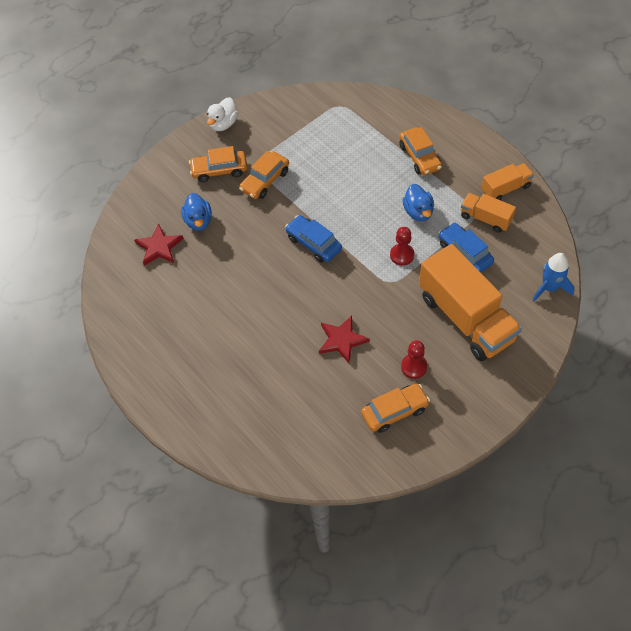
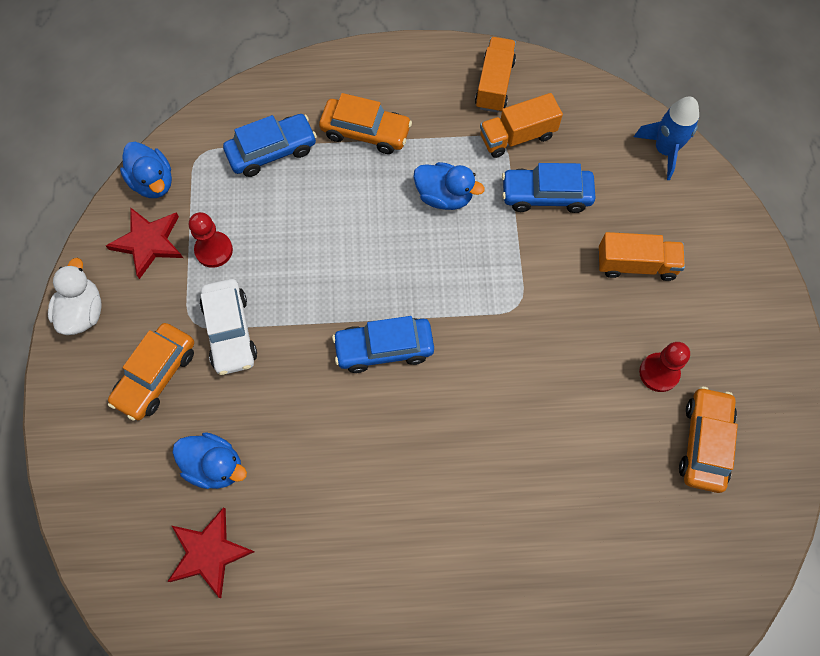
camera: 55 degrees left, 10 degrees up
(223, 124) = (83, 312): white duck -> white duck turned 150 degrees counterclockwise
(265, 181) = (230, 331): orange car -> white car
(308, 100) = (153, 182): none -> blue duck
(342, 340) = (557, 426): red star -> red star (148, 242)
(370, 130) = (272, 151): none -> blue car
(402, 255) = (491, 262): red pawn -> red pawn (214, 250)
(466, 318) = (636, 264): orange truck -> orange truck, size x0.50

